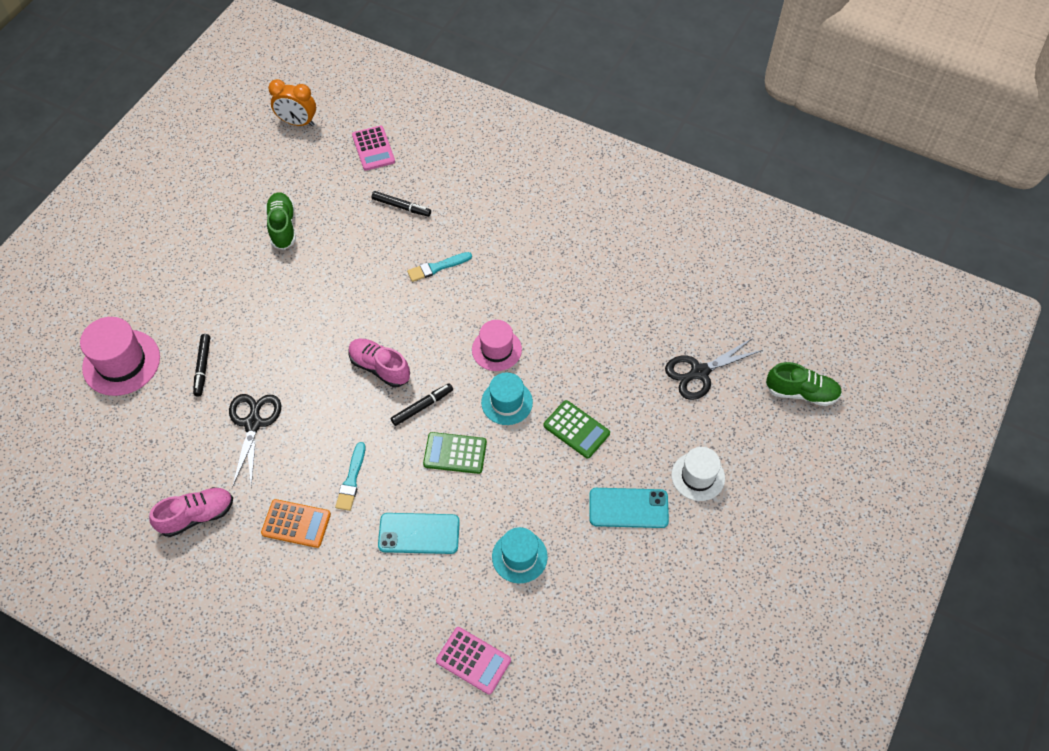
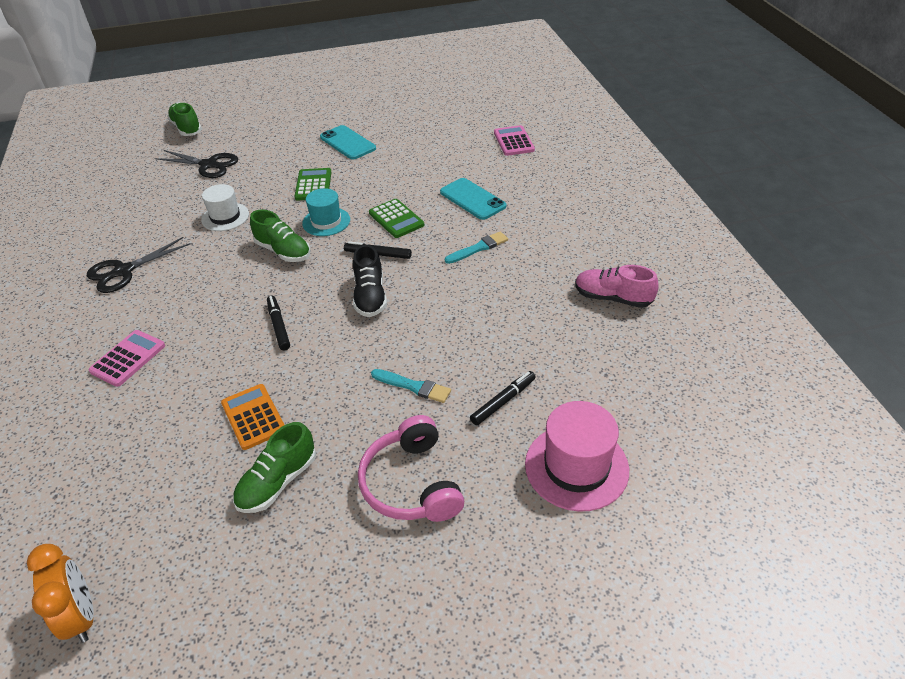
camera: 130 degrees left, 15 degrees down
(208, 282) = (412, 483): none -> pink headphones
(253, 423) = (507, 327): black scissors -> black scissors (124, 271)
(296, 524) = (544, 249): orange calculator -> orange calculator (253, 417)
(373, 148) = (85, 494): pink calculator -> pink calculator (128, 358)
(380, 368) = (370, 296): pink shoe -> black shoe
(401, 207) = (166, 406): black marker -> black marker (279, 326)
(437, 267) = (227, 332): turquoise brush -> turquoise brush (413, 386)
(496, 349) = (283, 251): pink hat -> green shoe
(519, 556) = (432, 159): turquoise hat -> none
(698, 476) = (294, 133): white hat -> white hat (225, 217)

